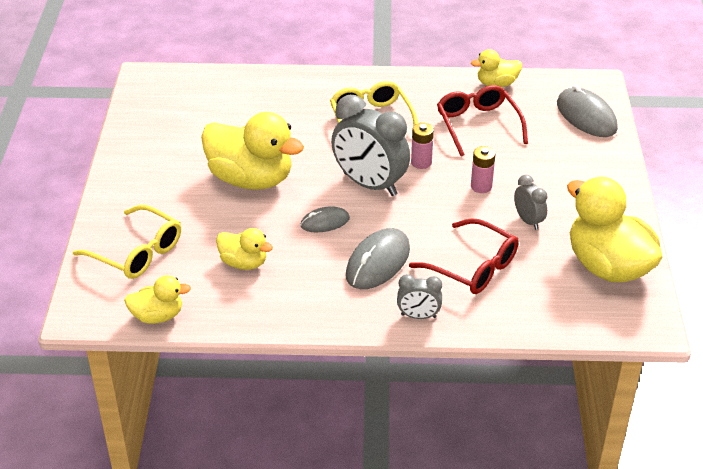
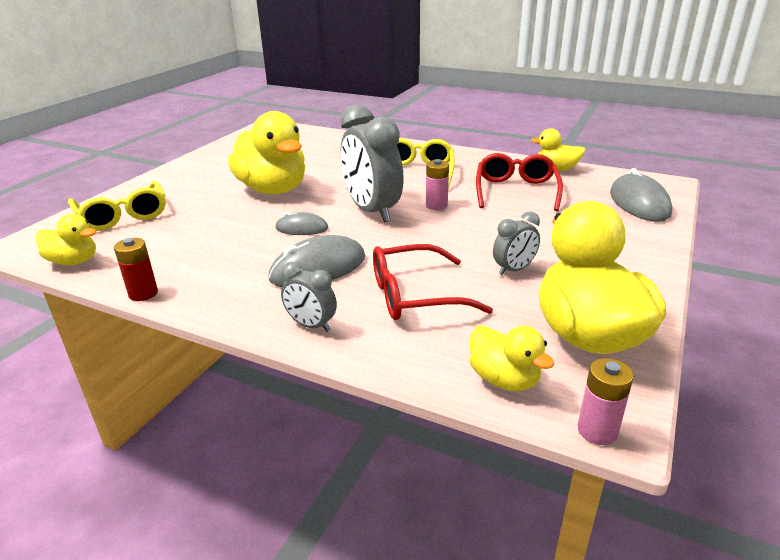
camera: 25 degrees right, 10 degrees down
(244, 263) = (196, 241): yellow duck -> yellow duck (504, 379)
(259, 328) = (143, 293): none -> red battery
(472, 267) = (415, 295): red glasses -> red glasses turned 105 degrees clockwise
(481, 186) = (482, 233): pink battery -> pink battery (597, 431)
(528, 221) = (514, 270): grey clock -> grey clock turned 60 degrees clockwise

